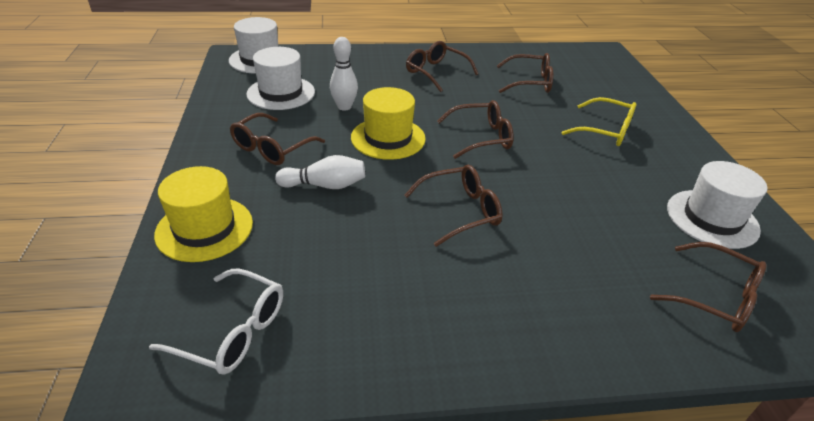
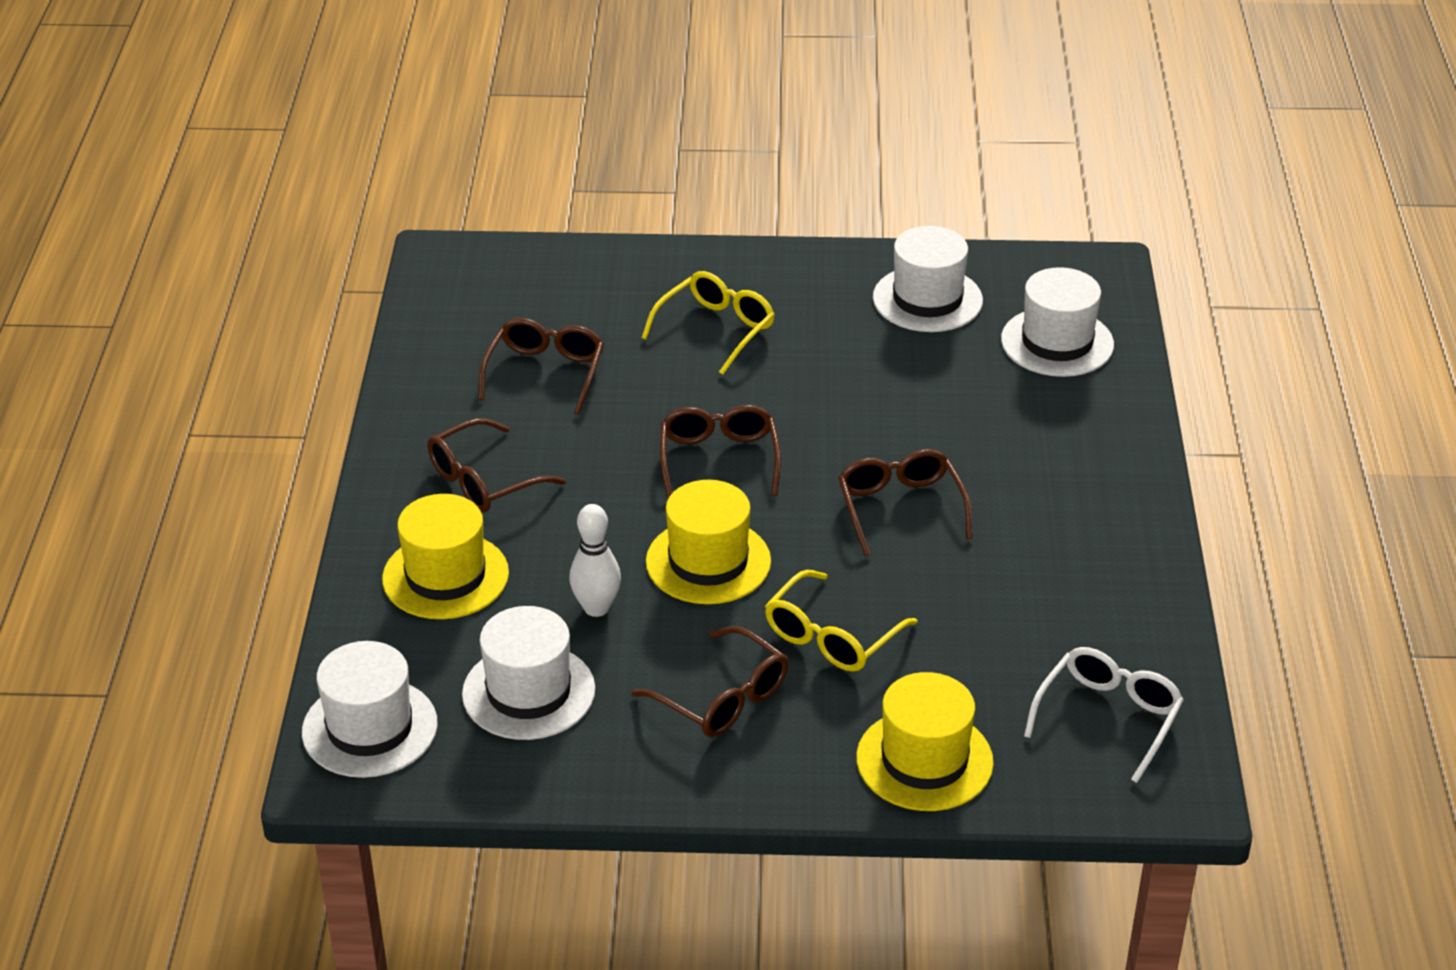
camera: 80 degrees left, 0 degrees up
(325, 185) = (831, 637): white bowling pin -> yellow glasses
(363, 68) = (445, 576): none -> yellow hat
(715, 297) = (1057, 342): brown glasses -> white hat

